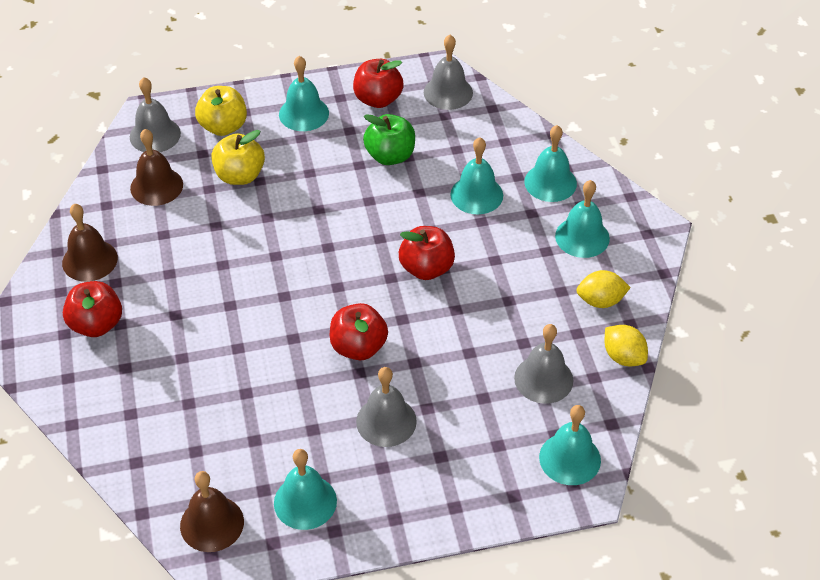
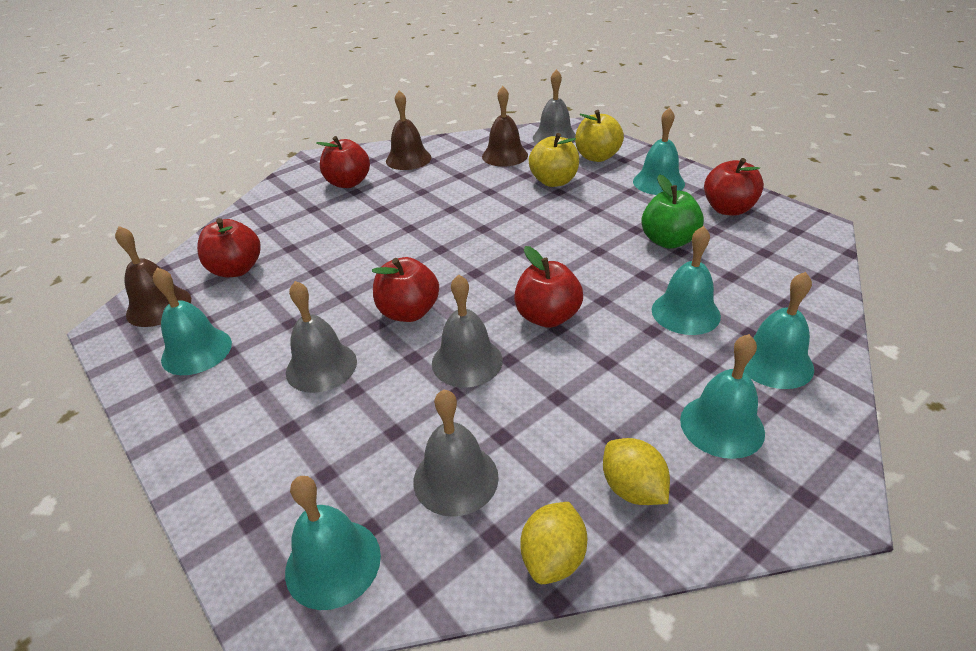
camera: 65 degrees right, 10 degrees down
(194, 453) = (236, 269): none -> red apple
(448, 92) = (797, 242): grey bell -> grey bell (467, 361)

